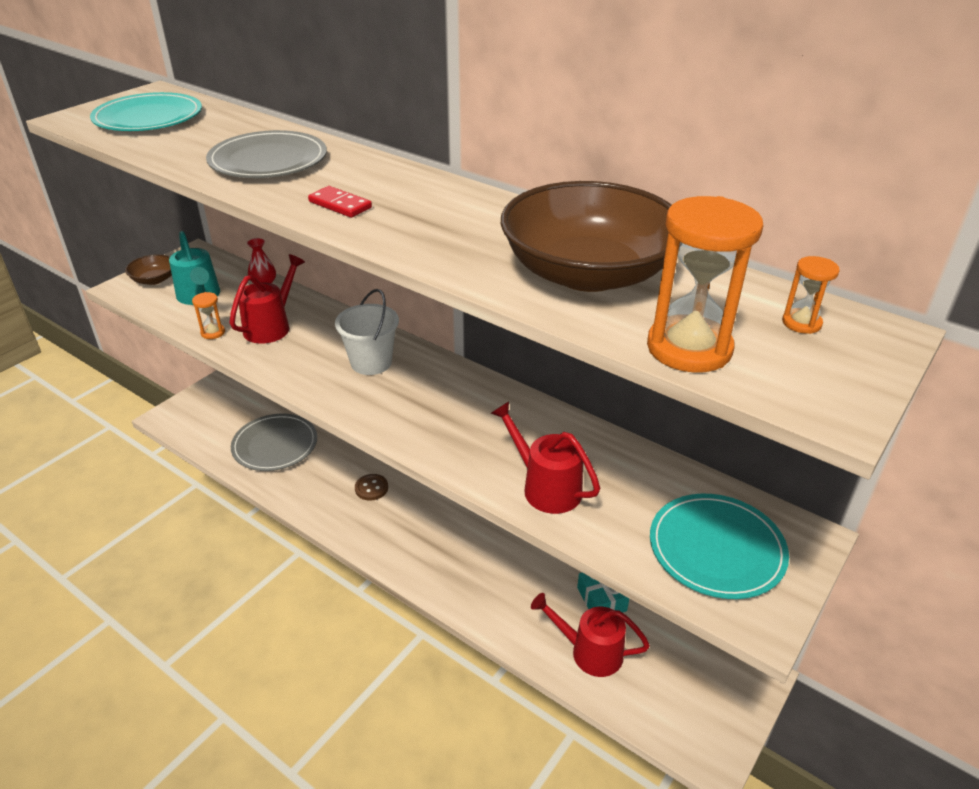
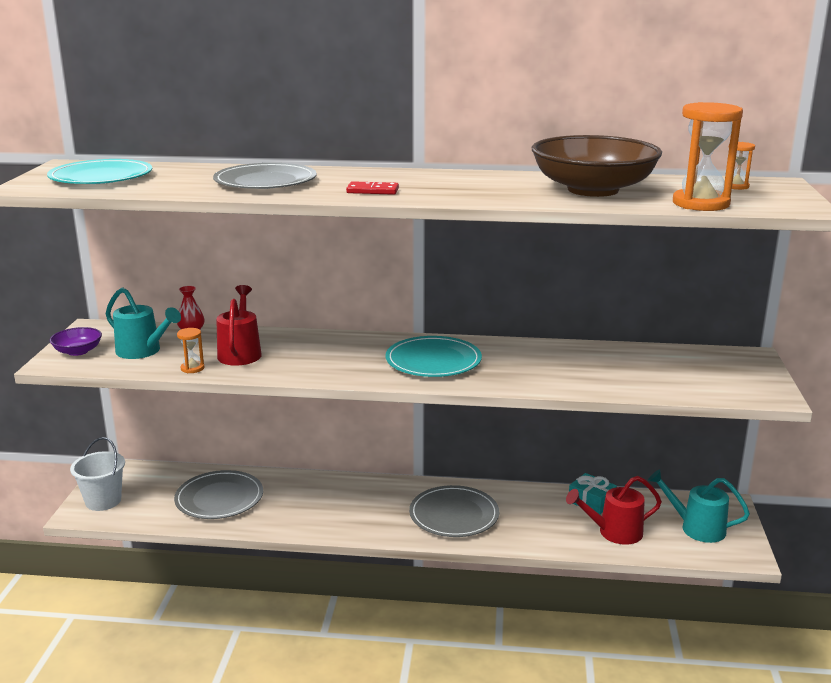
camera: 30 degrees left, 15 degrees down
(154, 279) = (78, 351): brown bowl -> purple bowl
(371, 362) = (358, 352): white bucket -> white bucket (103, 501)
(371, 488) = (342, 498): brown button -> none
(450, 553) = (454, 515): none -> grey plate
(545, 487) = (574, 378): red watering can -> none
(688, 690) = (696, 528): none -> turquoise watering can
(716, 548) = (711, 375): turquoise plate -> turquoise plate (433, 361)

